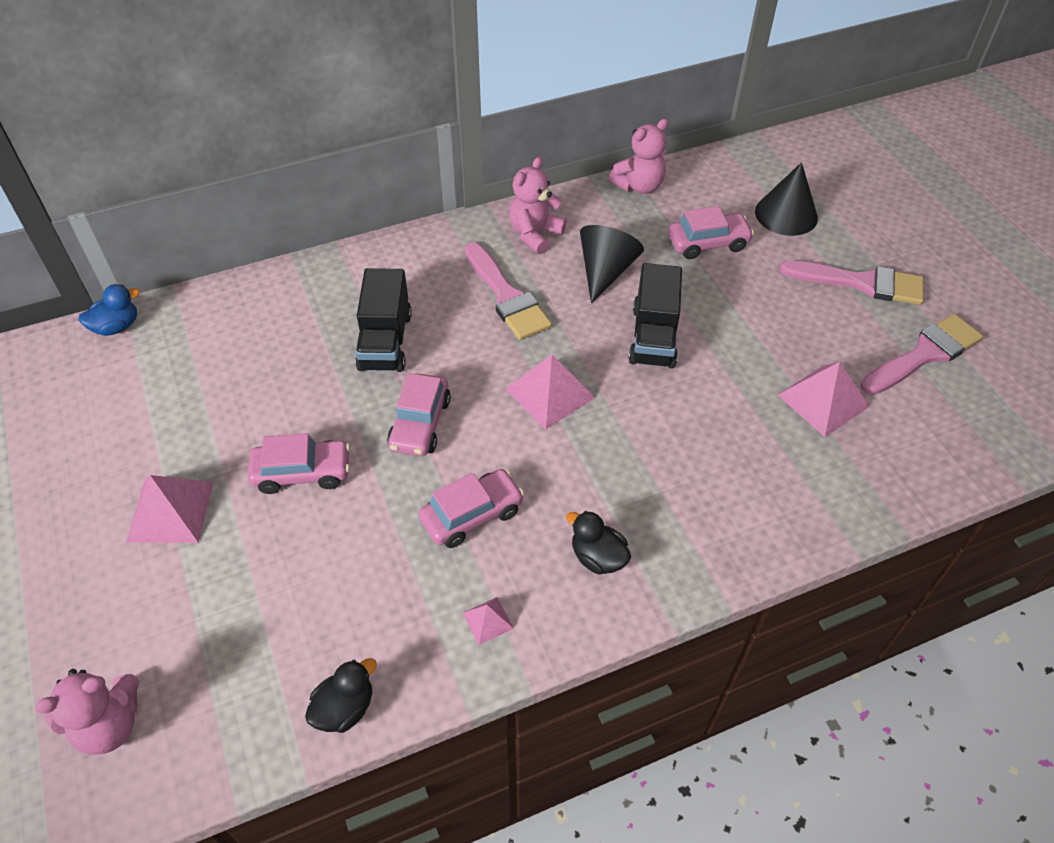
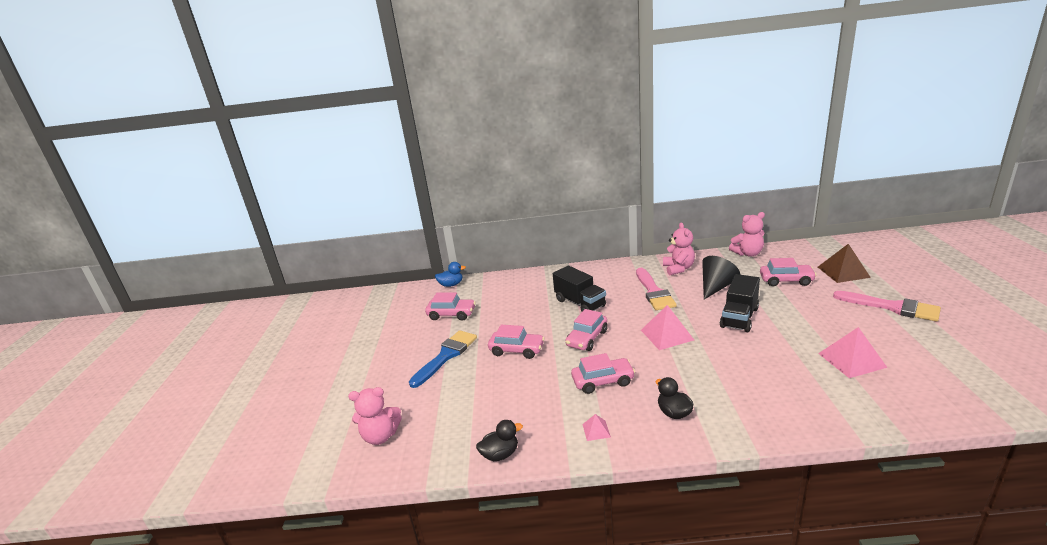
camera: 25 degrees right, 25 degrees down
(145, 405) = (451, 314): none -> pink car
(170, 511) = (446, 356): pink pyramid -> blue brush
(385, 341) = (580, 303): black truck -> black truck turned 60 degrees counterclockwise
(535, 234) = (678, 268): pink teddy bear -> pink teddy bear turned 120 degrees clockwise
(786, 214) = (843, 272): black cone -> brown pyramid
(924, 354) = (936, 346): pink brush -> none

